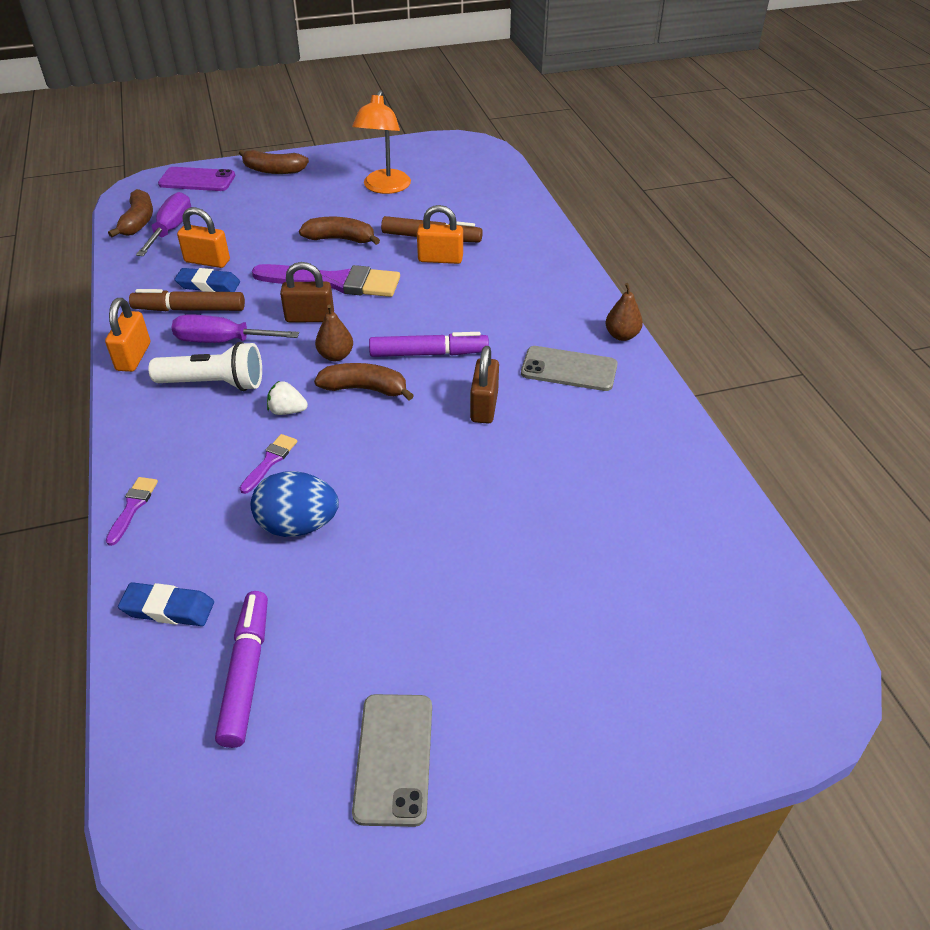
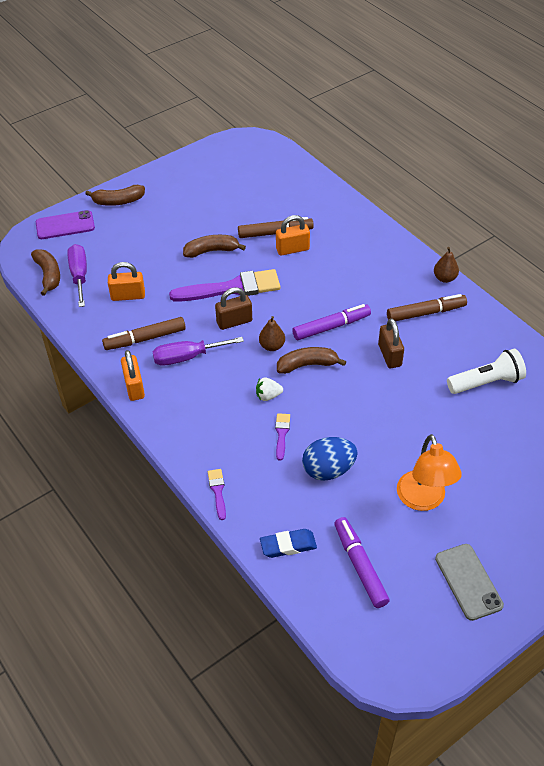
camera: 20 degrees left, 5 degrees up
(208, 285) = (144, 315): blue eraser -> none
(214, 384) = (205, 390): white flashlight -> white flashlight (486, 382)
(384, 188) = (213, 197): orange lamp -> orange lamp (423, 500)
(569, 369) = (426, 313): grey phone -> brown marker

